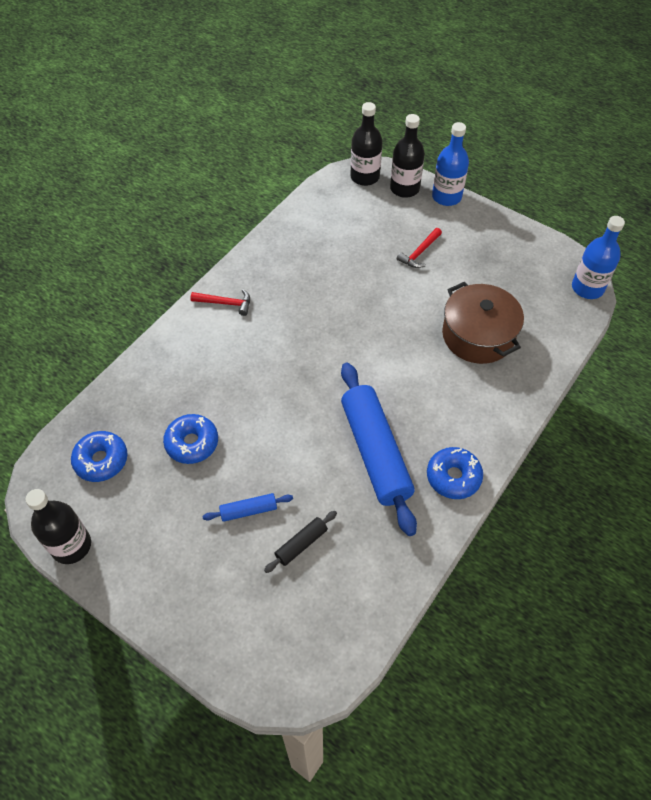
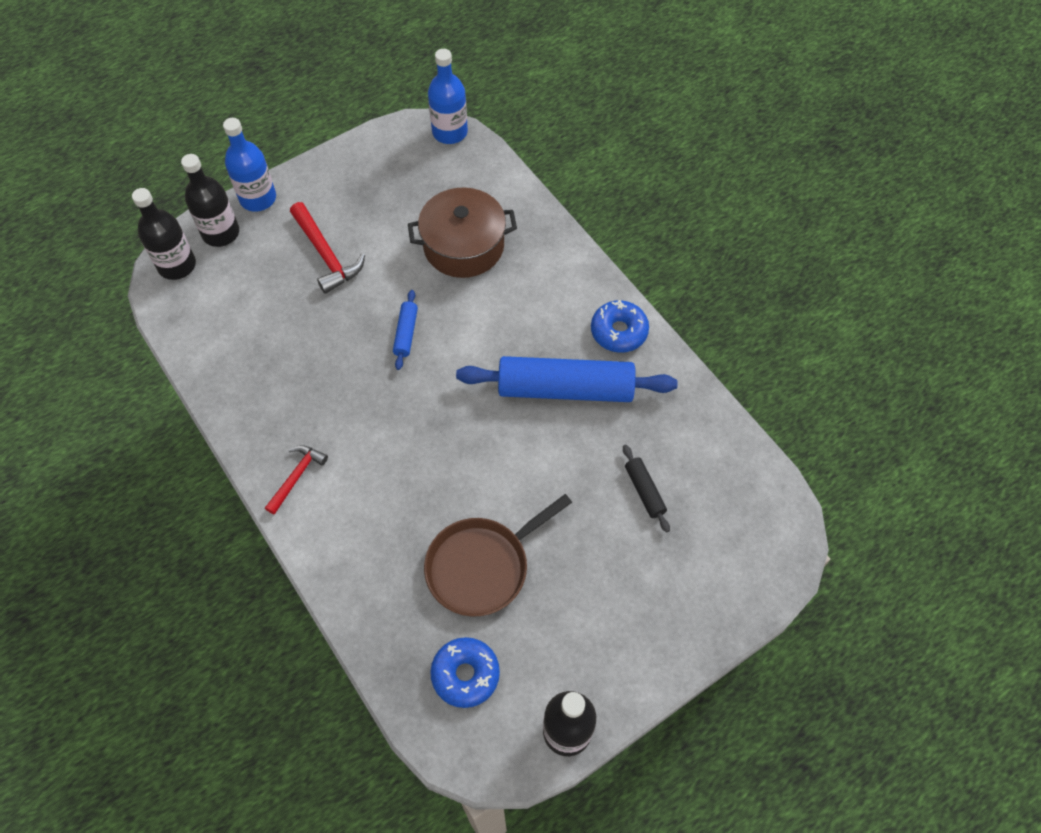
camera: 70 degrees left, 5 degrees up
(192, 443) = (482, 566): blue donut -> brown pan
(248, 510) = (589, 530): blue rolling pin -> blue rolling pin (406, 333)
(419, 253) = (326, 255): red hammer -> red hammer, size x1.56

